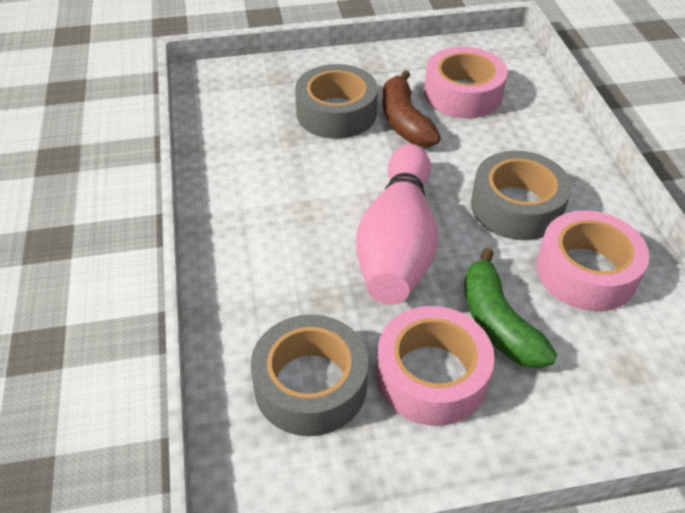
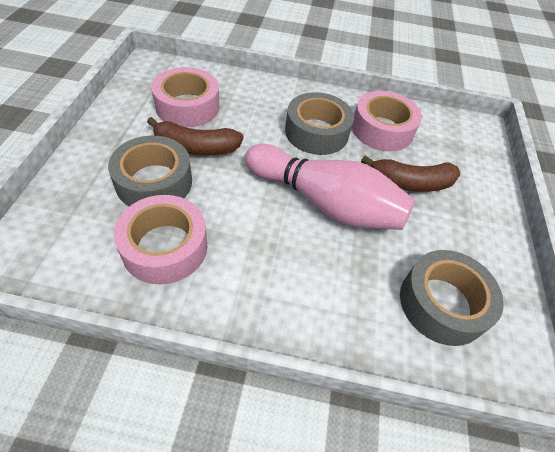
camera: 75 degrees left, 5 degrees up
(431, 375) = (445, 232): pink tape -> pink tape (165, 247)
(497, 322) = (410, 183): green banana -> brown banana

